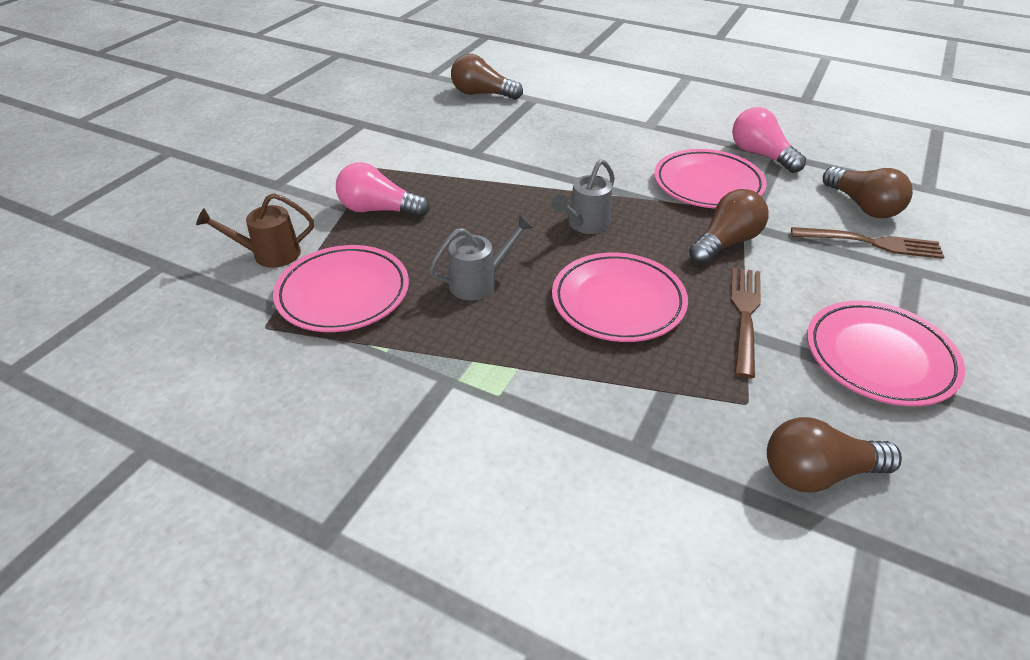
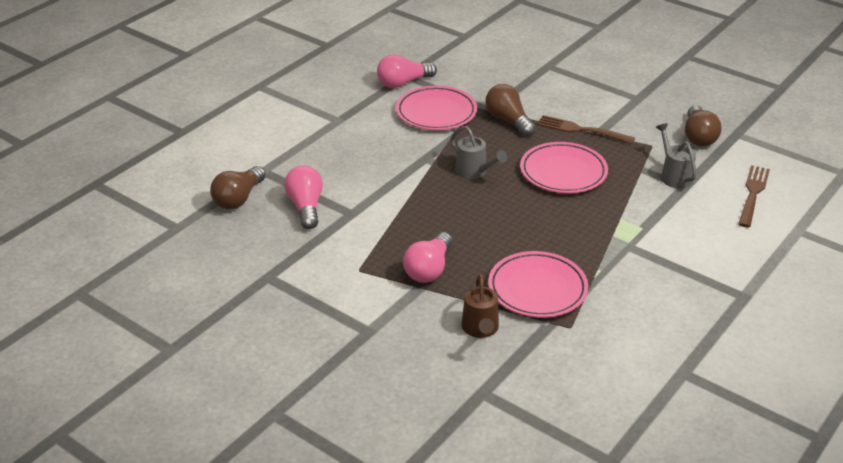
camera: 80 degrees left, 5 degrees down
(478, 127) = (306, 207): none -> pink light bulb
(480, 282) = (534, 225): grey watering can -> grey watering can (674, 175)
(862, 206) = (479, 63): brown light bulb -> none
(870, 243) = (519, 71): brown fork -> brown fork (753, 194)
(879, 357) = (620, 98): pink plate -> none

